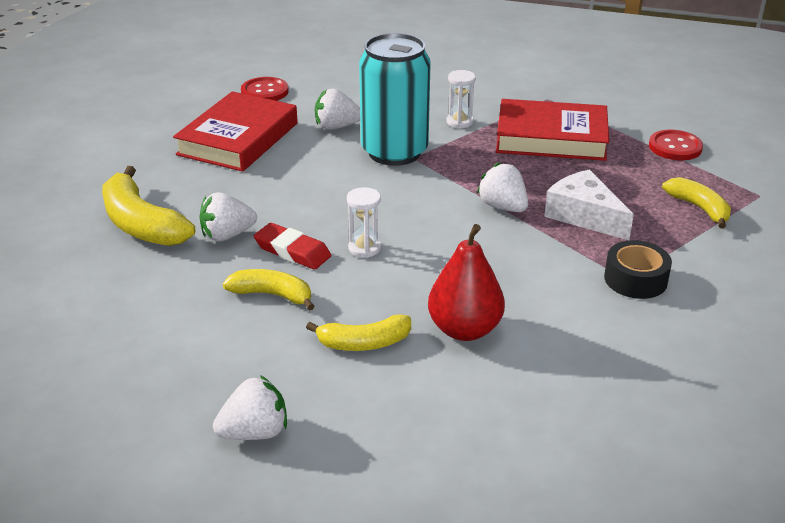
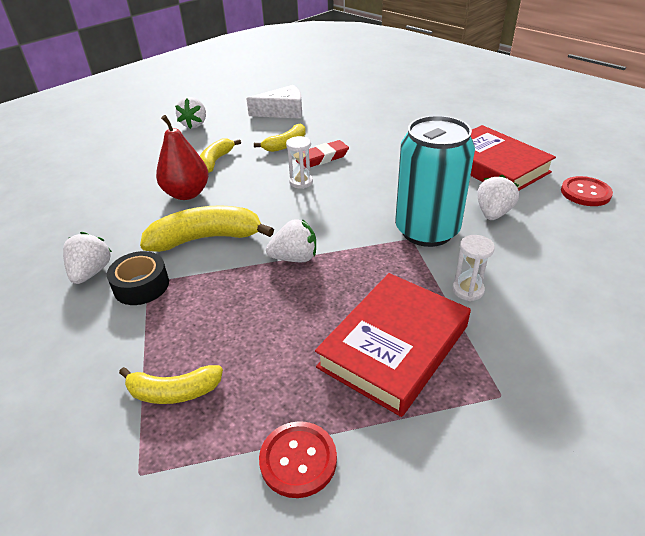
camera: 120 degrees right, 5 degrees up
(141, 224) = (394, 120): yellow banana -> yellow banana (206, 238)
(227, 235) = (359, 142): white strawberry -> white strawberry (91, 272)
(584, 215) = (241, 299): white cheese -> white cheese (283, 112)

